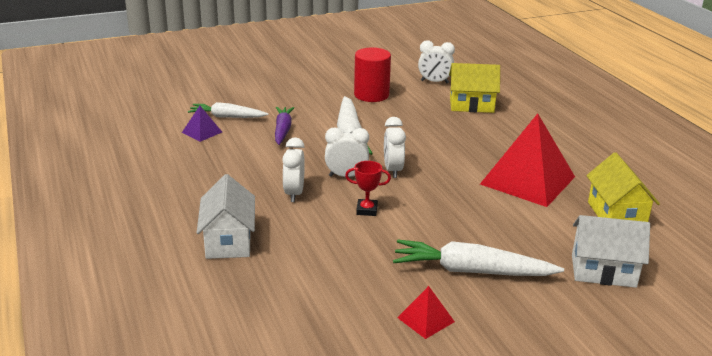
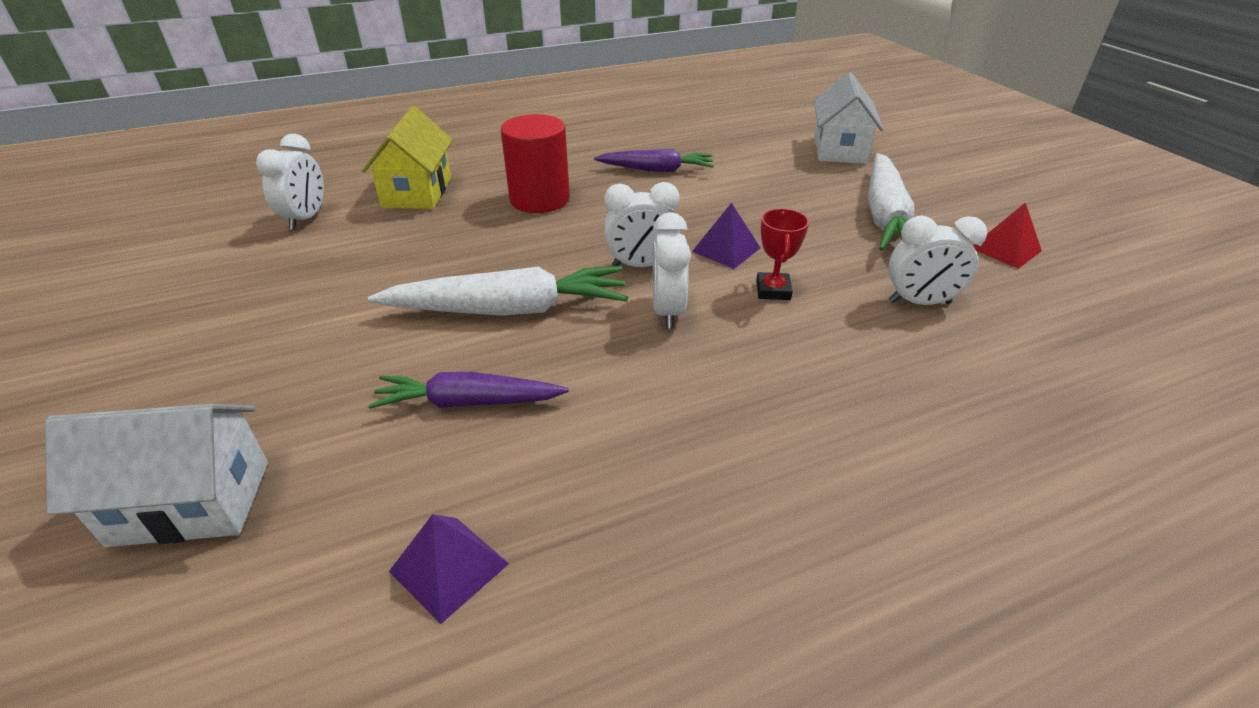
camera: 90 degrees left, 10 degrees up
(227, 117) = (362, 519): white carrot -> none
(228, 241) = (944, 447): white house -> white house (191, 502)
(294, 193) = (743, 370): white clock -> white clock (919, 302)
(371, 95) = (330, 285): red cylinder -> red cylinder (539, 199)
(413, 199) = (726, 249): none -> purple pyramid
(528, 180) = (657, 170): red pyramid -> purple carrot
(616, 215) = (726, 133): yellow house -> none

